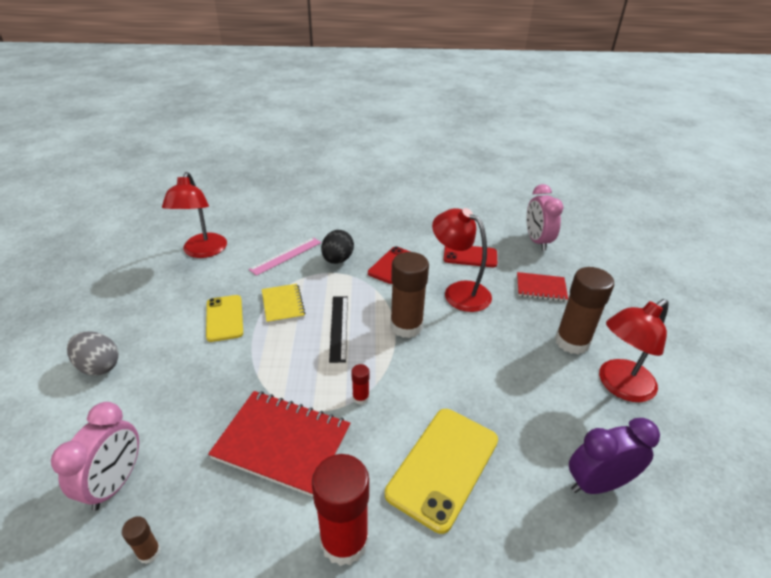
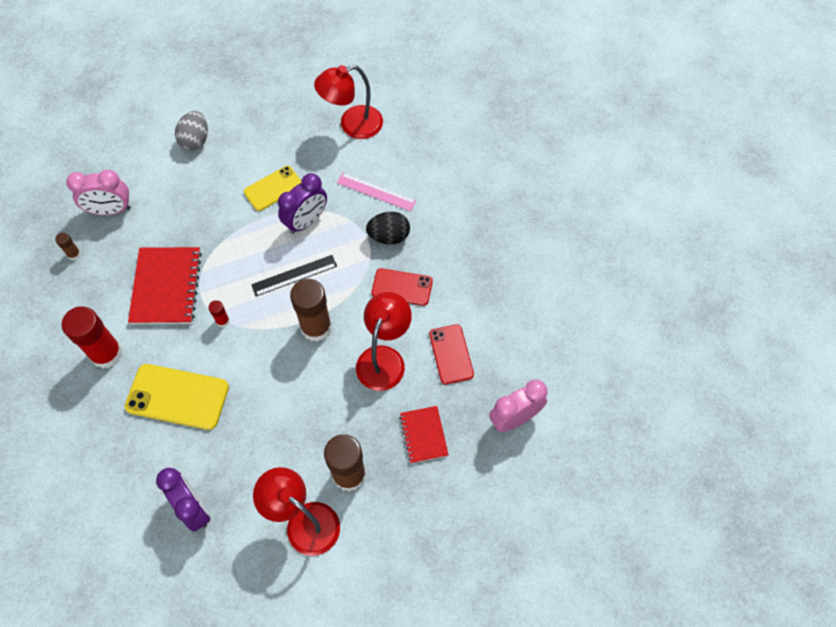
camera: 70 degrees right, 25 degrees up
(283, 304) = (306, 221): yellow notebook -> purple clock

